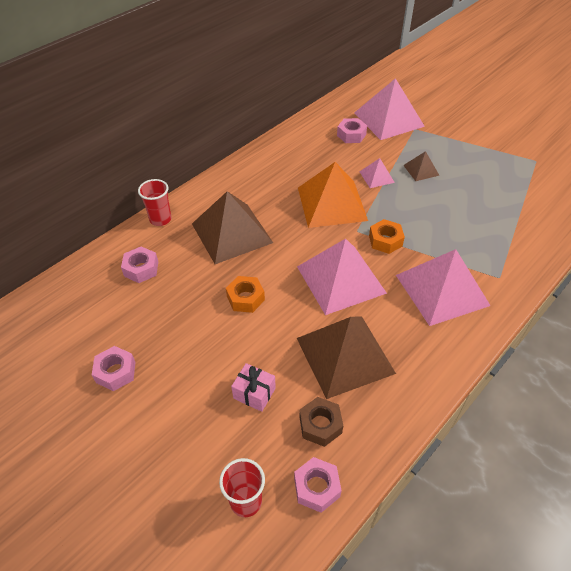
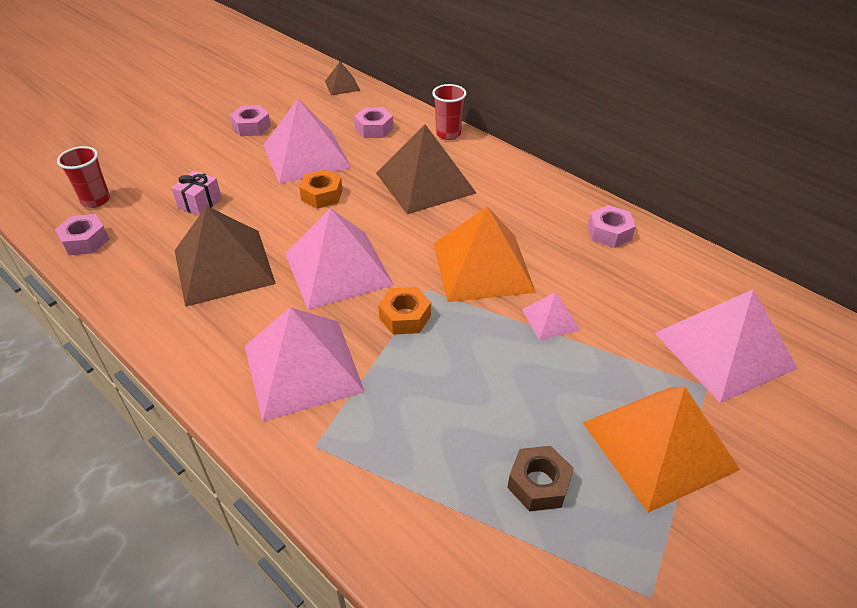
camera: 90 degrees right, 5 degrees down
(181, 316) = (306, 156): none -> pink pyramid
(320, 425) = (147, 245): brown nut -> brown nut (538, 484)
(351, 135) = (658, 297): pink nut -> pink nut (609, 232)
(421, 170) = (578, 379): brown pyramid -> brown pyramid (342, 85)
(457, 148) = (659, 445): none -> orange pyramid

